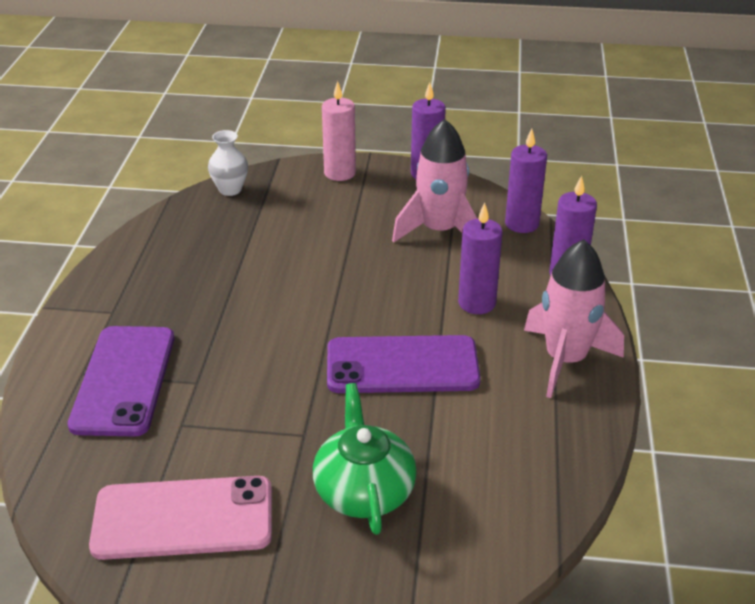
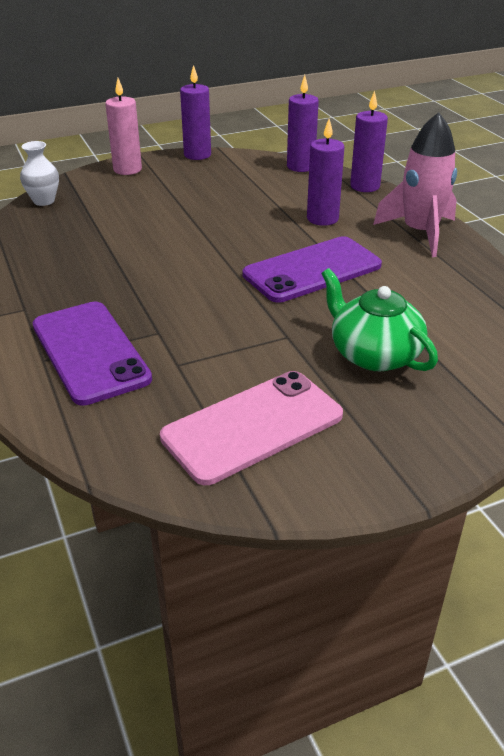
camera: 30 degrees left, 0 degrees up
(439, 231) = (246, 185): pink rocket -> none

